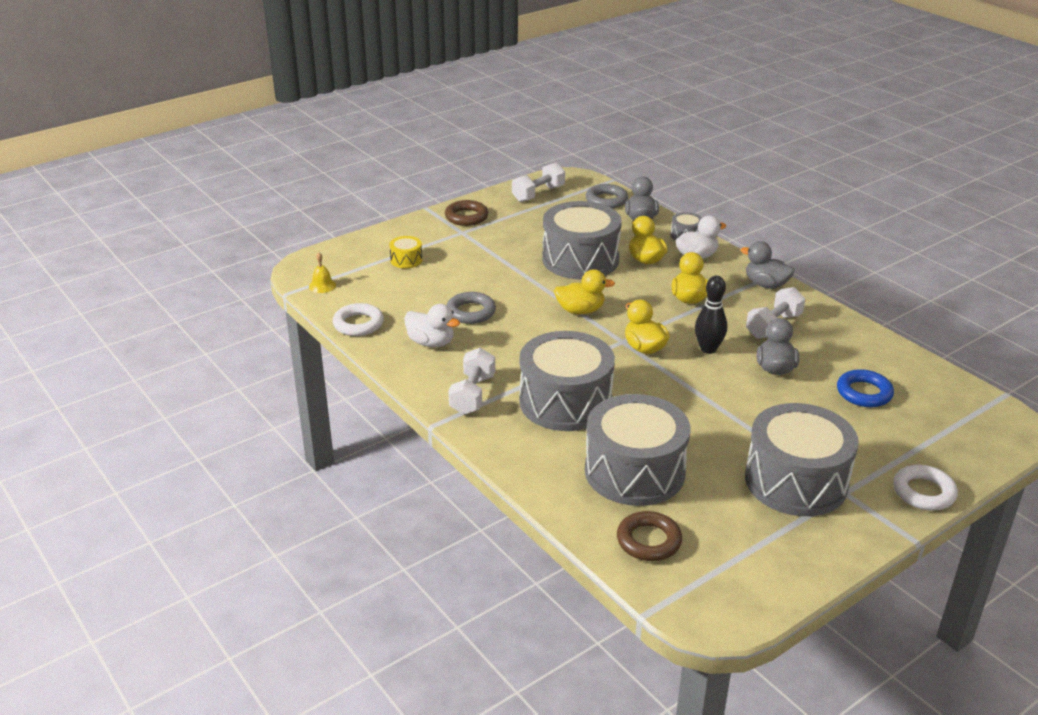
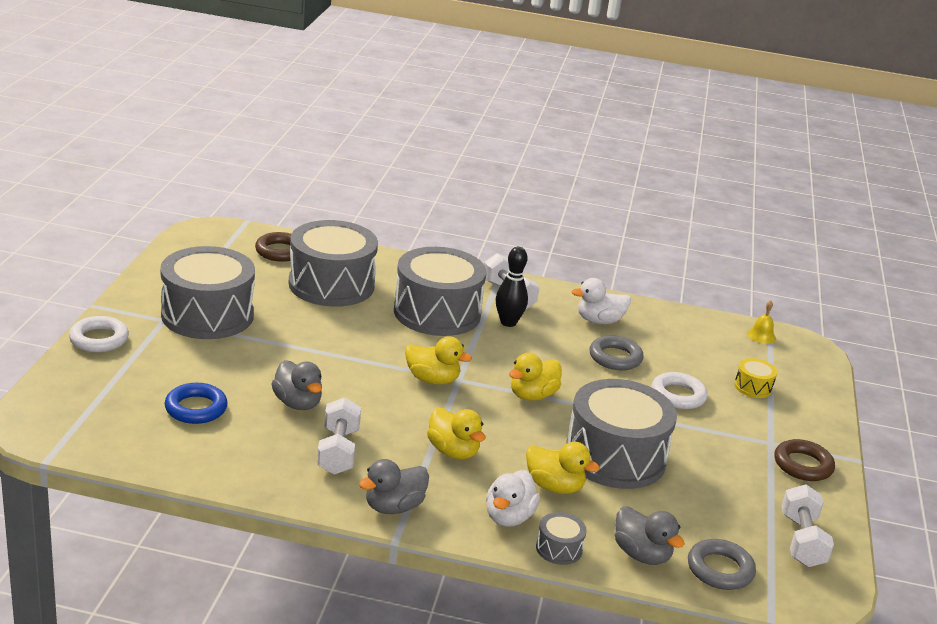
camera: 135 degrees right, 5 degrees down
(358, 324) = (674, 315): white ring -> white ring (678, 395)
(708, 349) = (376, 400): black bowling pin -> black bowling pin (508, 322)
(766, 284) = (394, 507): grey duck -> grey duck turned 150 degrees clockwise

